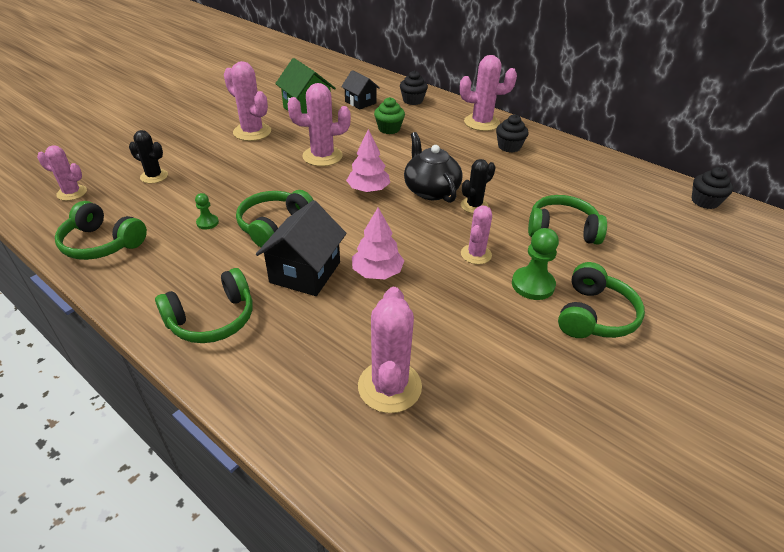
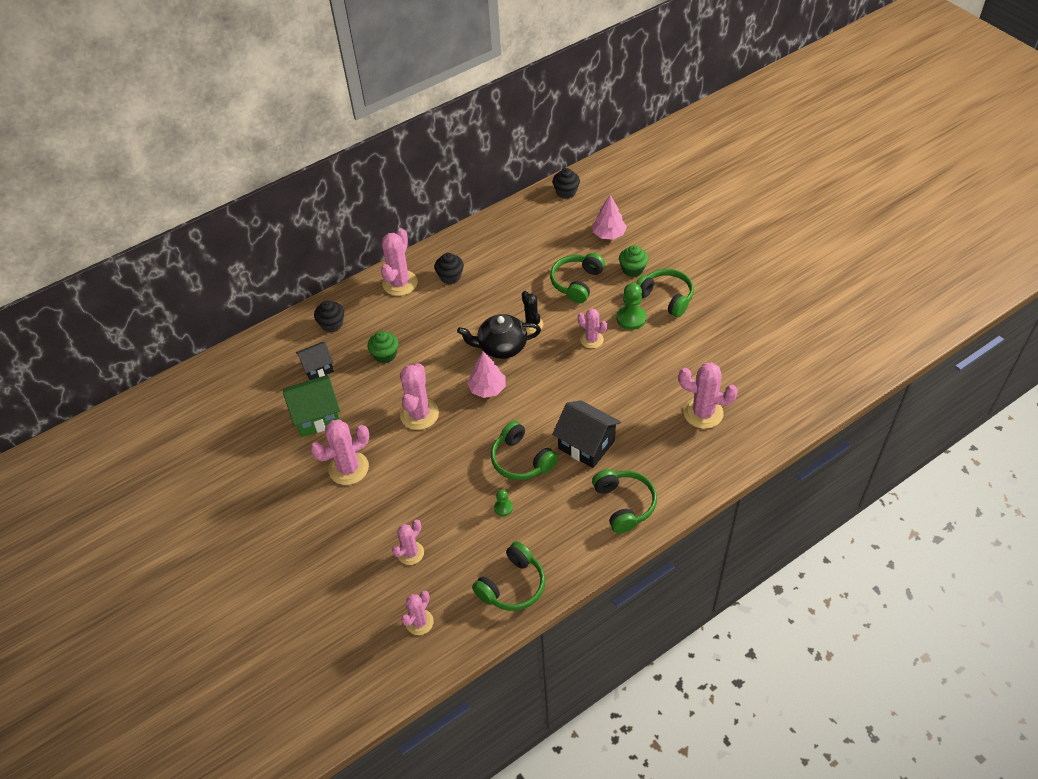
camera: 70 degrees left, 10 degrees up
(154, 176) = (410, 553): black cactus -> pink cactus
(377, 272) = (597, 401): pink tree -> pink tree (609, 234)
(622, 275) = (632, 269): none -> green cupcake

